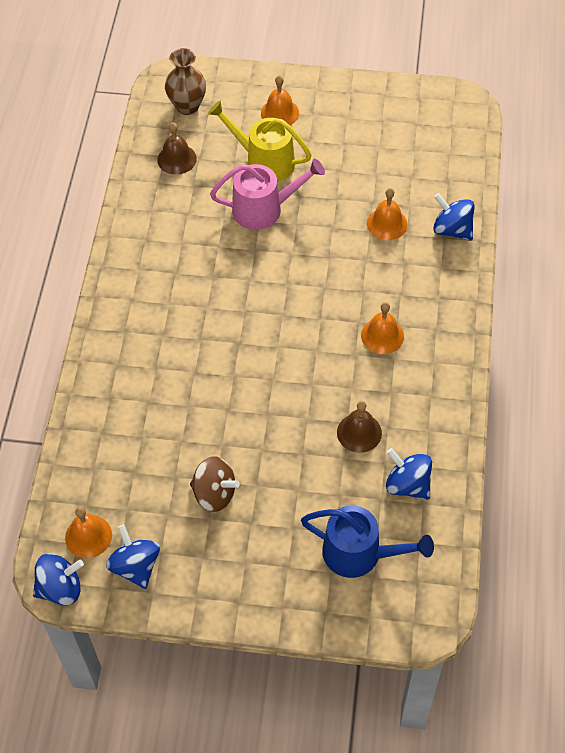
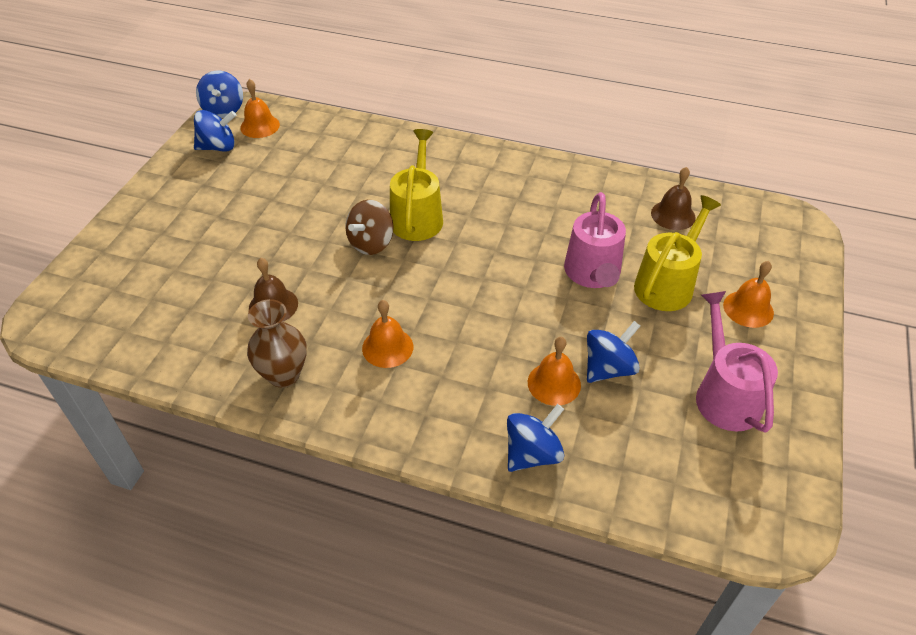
camera: 100 degrees right, 10 degrees down
(187, 106) = (754, 231): brown vase -> brown vase (284, 375)
(214, 494) = (259, 197): brown spinning top -> brown spinning top (371, 243)
(217, 347) = (417, 217): none -> yellow watering can
(359, 553) = (142, 283): blue watering can -> none
(368, 127) = (725, 395): none -> pink watering can
(407, 484) = (193, 333): blue spinning top -> blue spinning top (608, 368)

